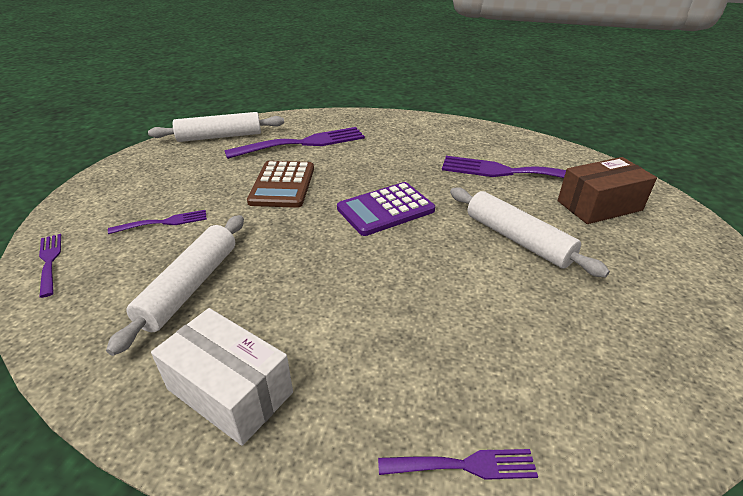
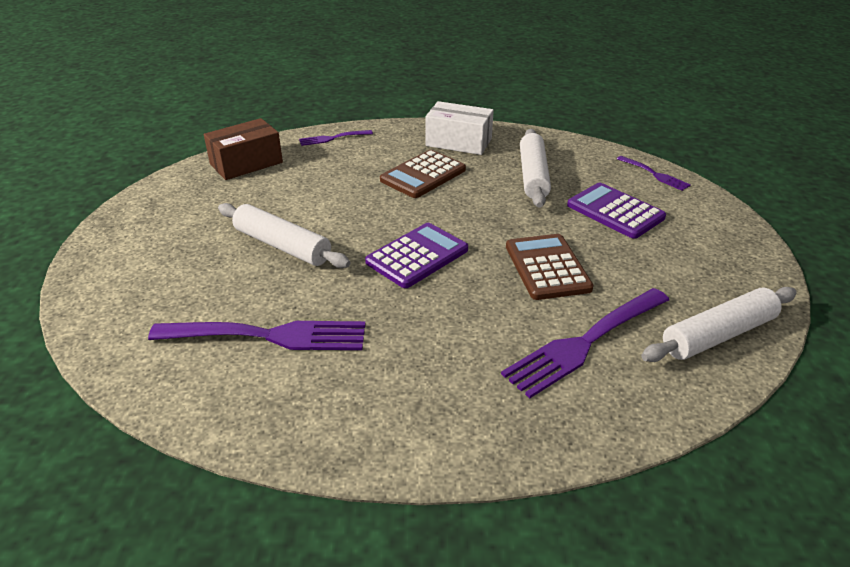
camera: 165 degrees right, 0 degrees up
(163, 222) = (615, 211): purple fork -> purple calculator
(331, 316) = (423, 175): none -> brown calculator
(599, 205) = (176, 299): brown box -> brown box (246, 163)

